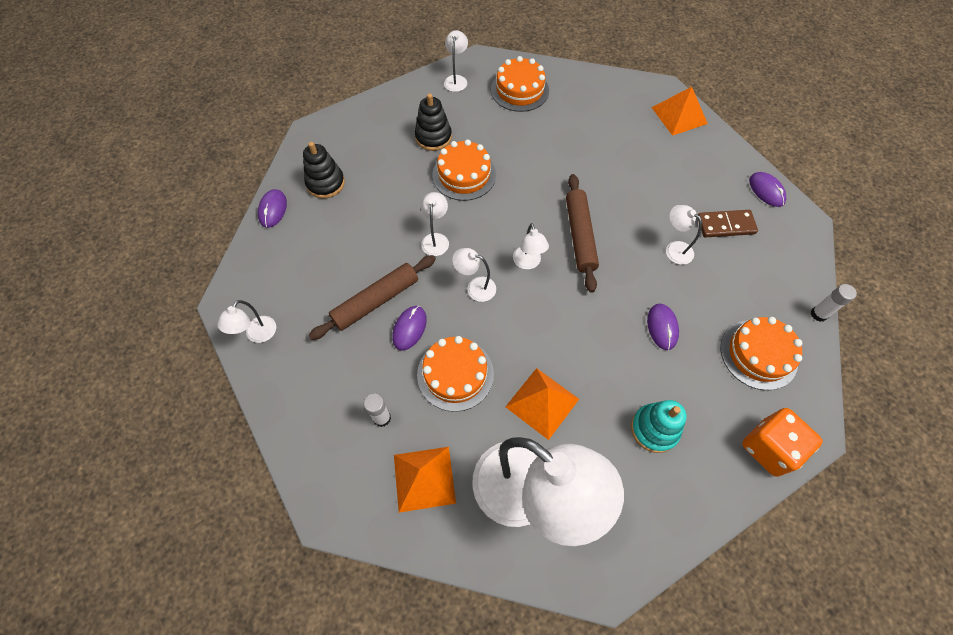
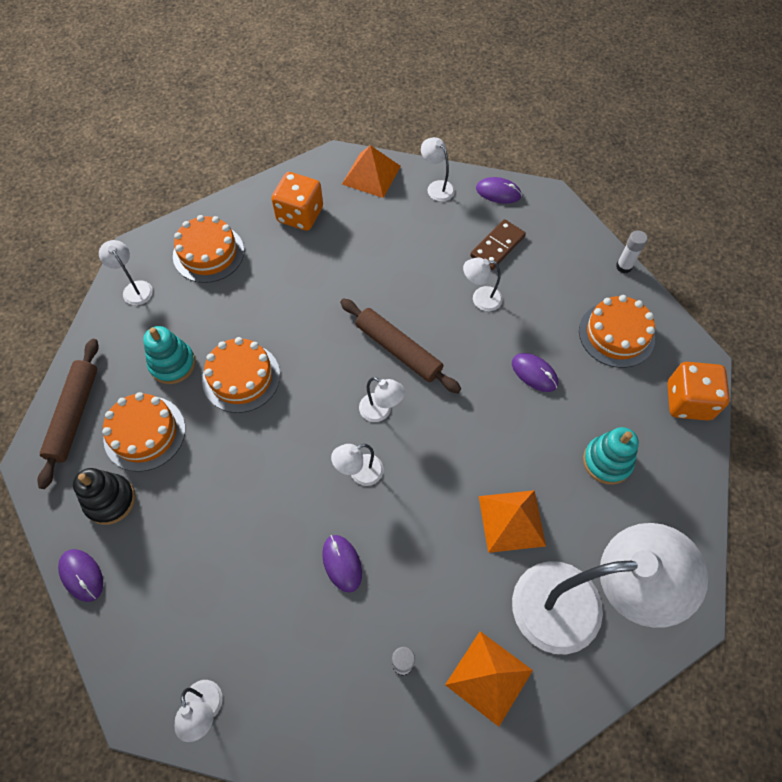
camera: 45 degrees left, 0 degrees up
(376, 301) = (285, 568): brown rolling pin -> brown rolling pin (74, 415)
(433, 137) = (172, 364): black stacking toy -> turquoise stacking toy
(436, 239) = (279, 460): white lamp -> white lamp (436, 187)
(455, 374) = (422, 565): orange cake -> orange cake (144, 433)
(602, 107) = (300, 215): none -> orange dice

